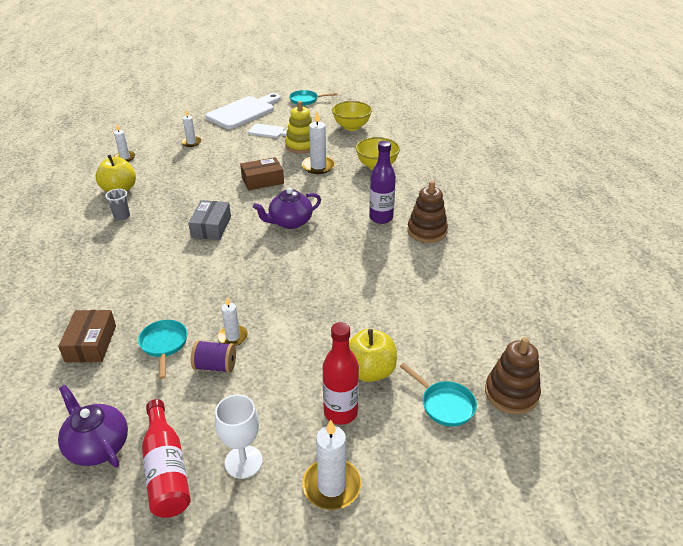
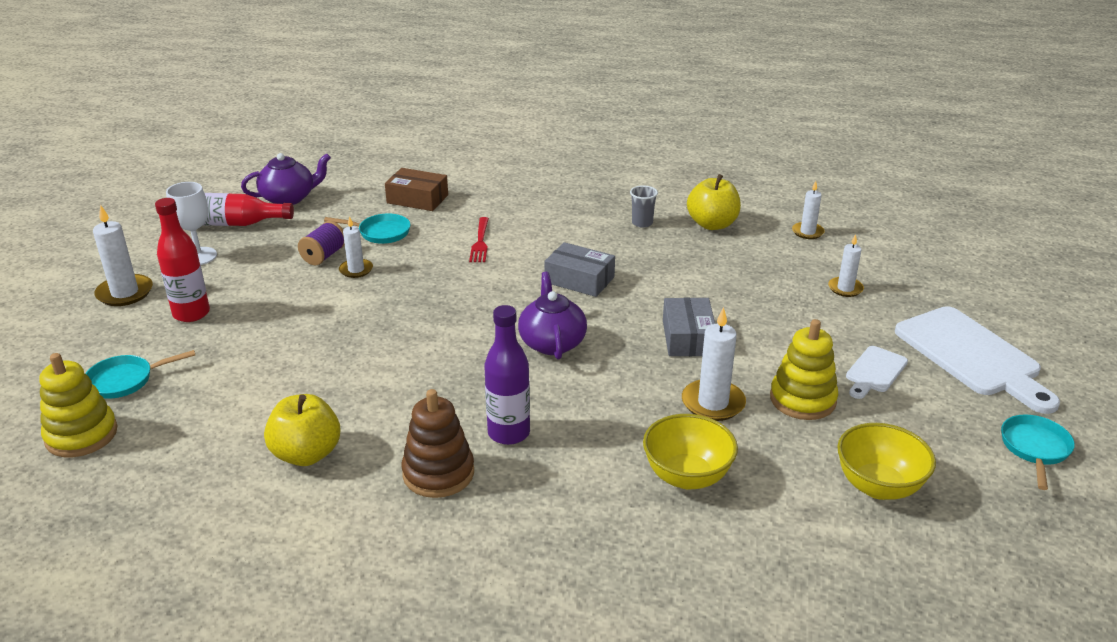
camera: 110 degrees right, 5 degrees down
(168, 283) = (480, 242): none -> red fork
(262, 180) = (688, 338): brown box -> grey box
(370, 371) = (221, 343): yellow apple -> yellow apple (306, 454)
(511, 393) = (81, 435): brown stacking toy -> yellow stacking toy

